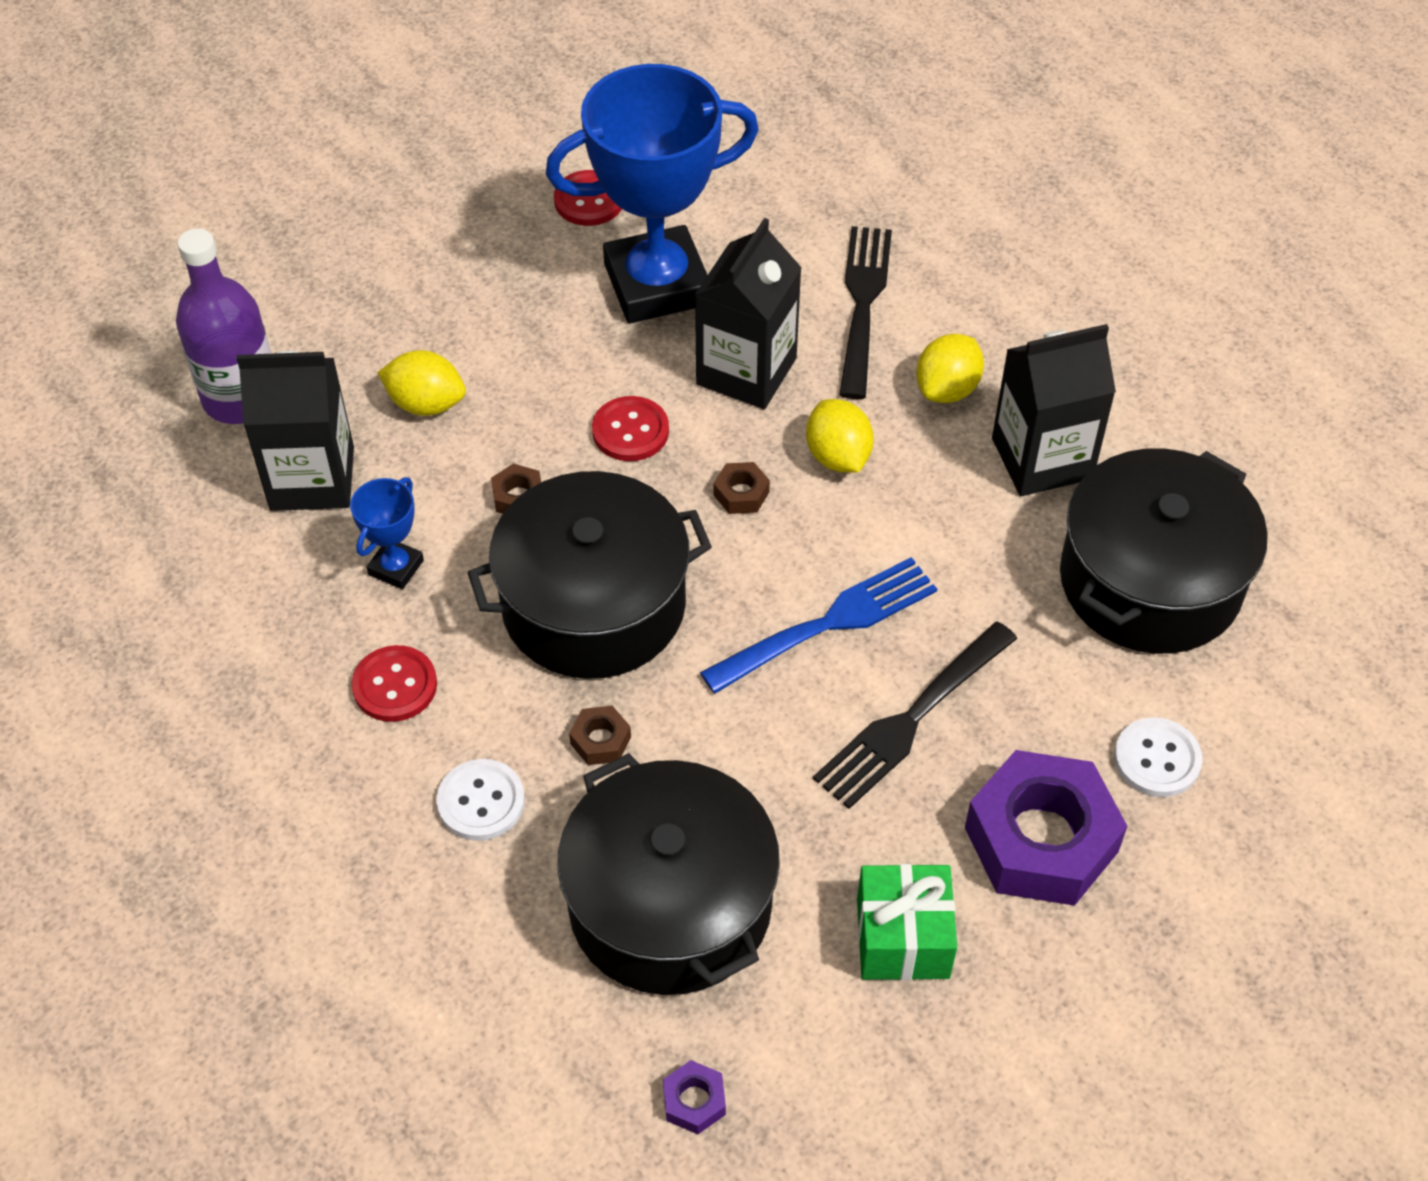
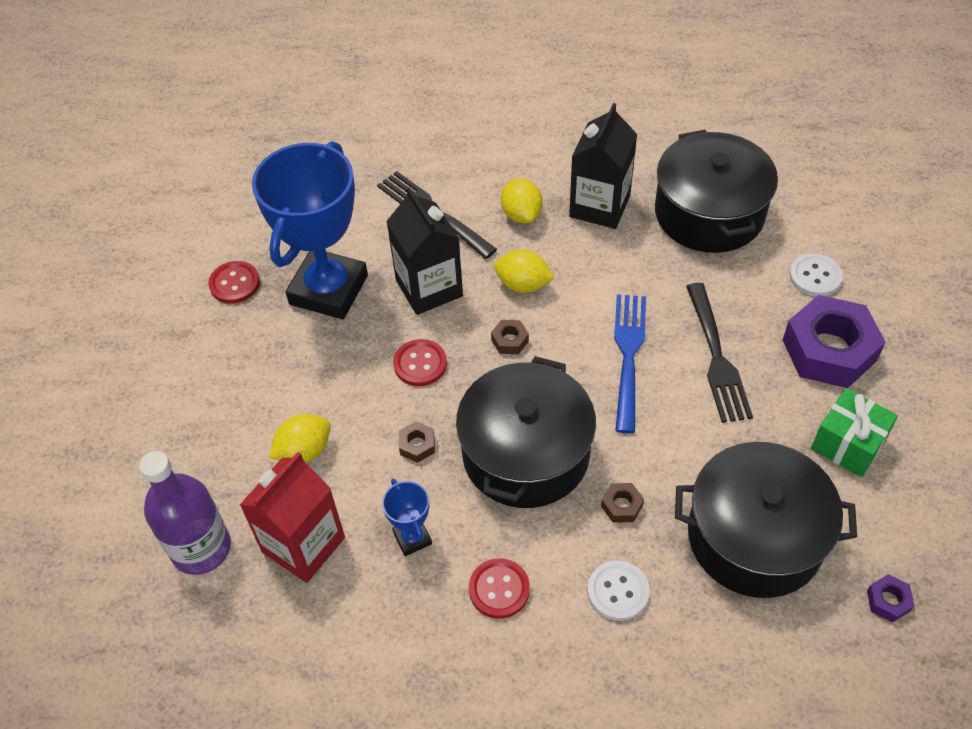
camera: 50 degrees left, 0 degrees up
(312, 478) = (303, 545): black carton -> red carton

